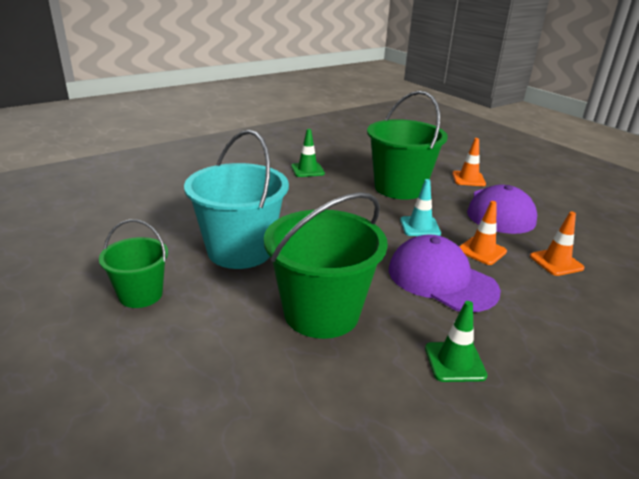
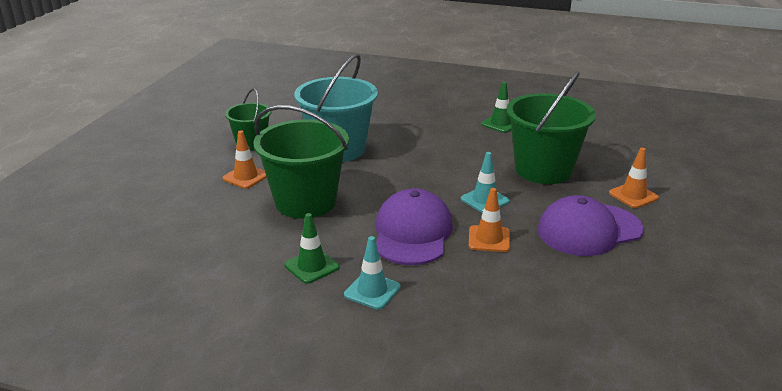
camera: 55 degrees right, 0 degrees up
(526, 343) = (372, 291): none -> turquoise traffic cone
(556, 262) = (529, 281): orange traffic cone -> orange traffic cone (246, 177)

